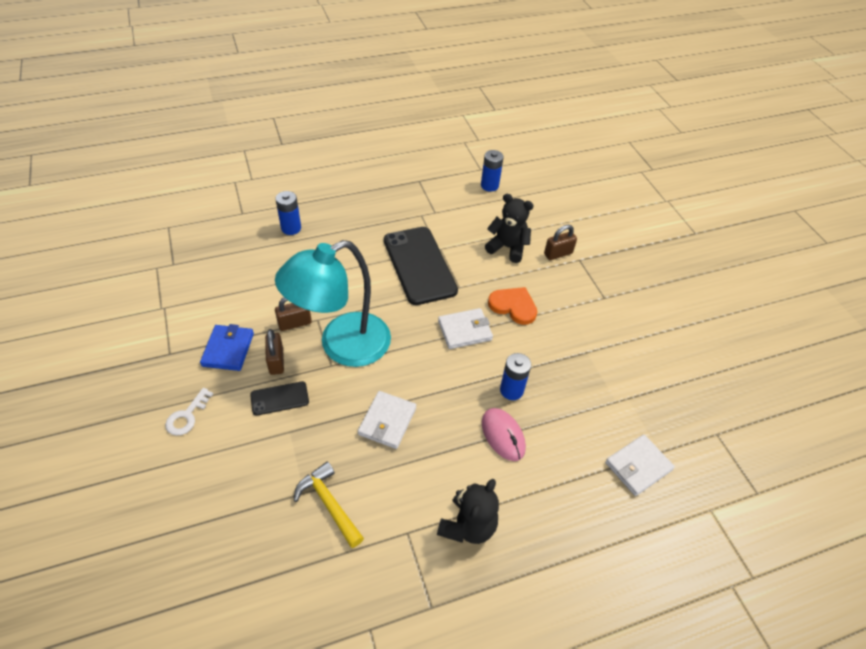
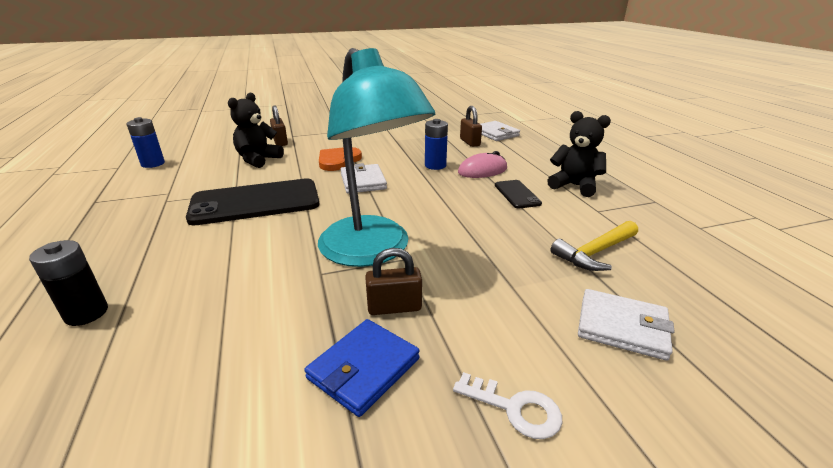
camera: 85 degrees left, 20 degrees down
(228, 349) = (364, 368): blue wallet -> blue wallet turned 60 degrees counterclockwise
(279, 398) = (461, 299): black phone -> black phone (517, 194)
(291, 228) = (86, 313): blue battery -> black battery
(295, 323) = (322, 294): brown padlock -> brown padlock (469, 142)
(387, 421) = (480, 221): white wallet -> white wallet (622, 327)

